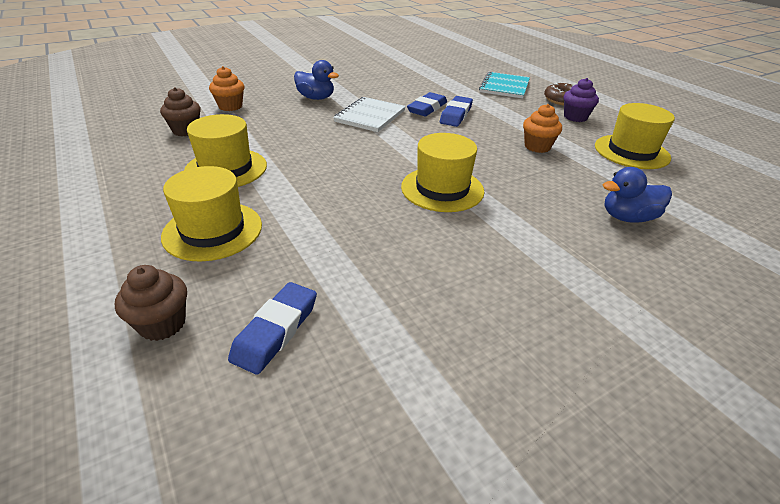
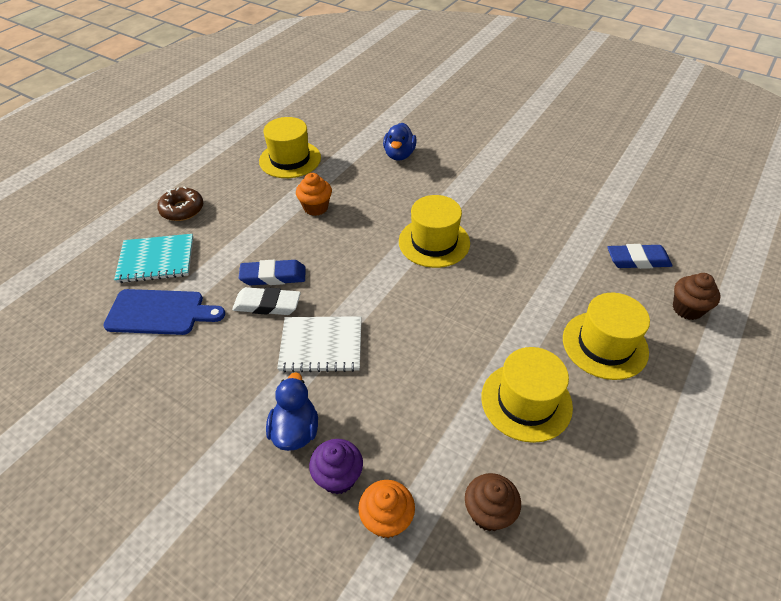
camera: 115 degrees left, 10 degrees up
(427, 108) = (267, 305): blue eraser -> white eraser
(450, 82) = (160, 312): none -> blue cutting board
(575, 117) = (228, 195): purple cupcake -> purple cupcake (338, 477)
(627, 217) = (399, 155): blue duck -> blue duck turned 45 degrees clockwise

